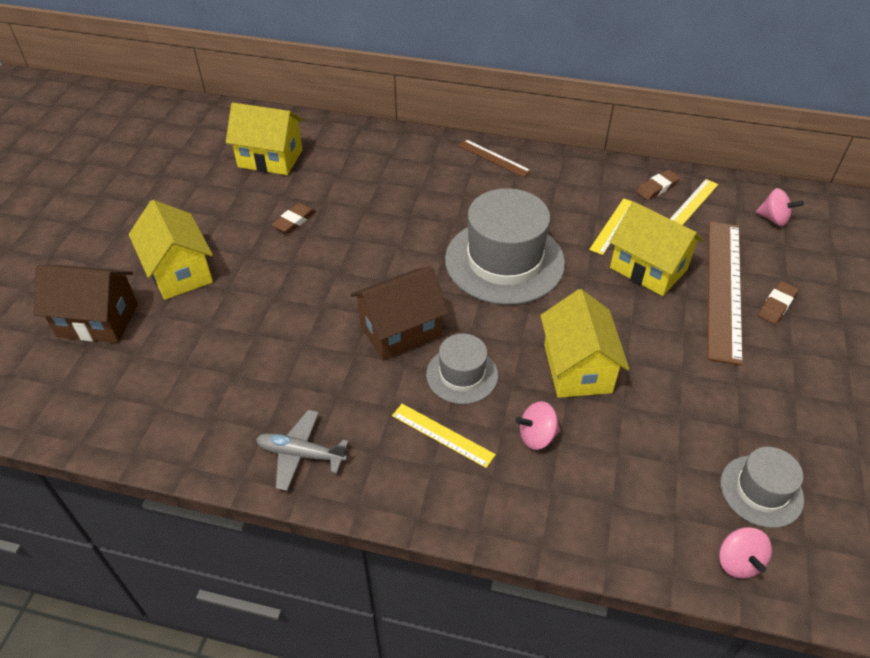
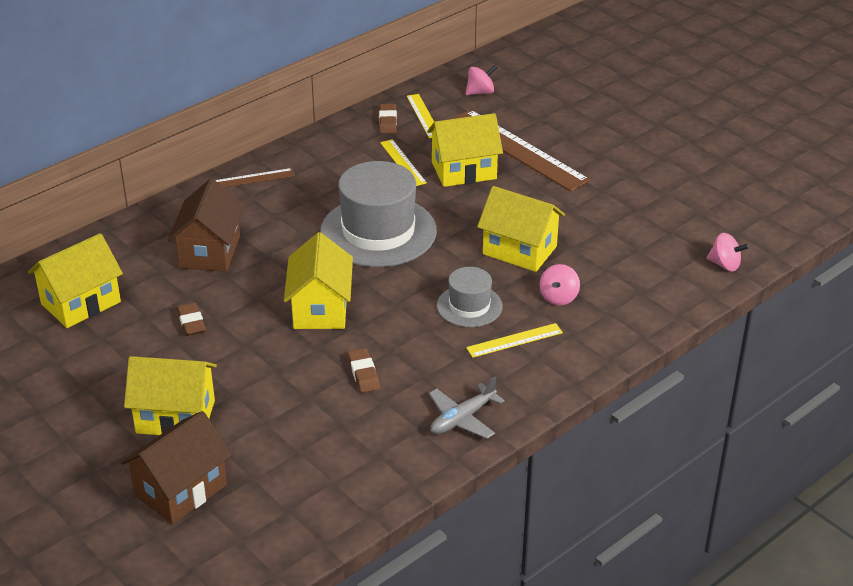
camera: 55 degrees left, 10 degrees down
(372, 281) = (320, 309): none -> yellow house
(400, 331) = (392, 317): brown house -> brown house (210, 252)
(761, 491) = (687, 228): grey hat -> none
(776, 305) = (556, 138): brown eraser -> brown eraser (363, 373)

